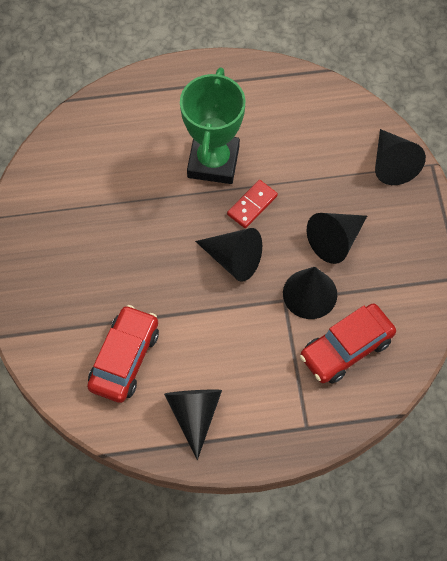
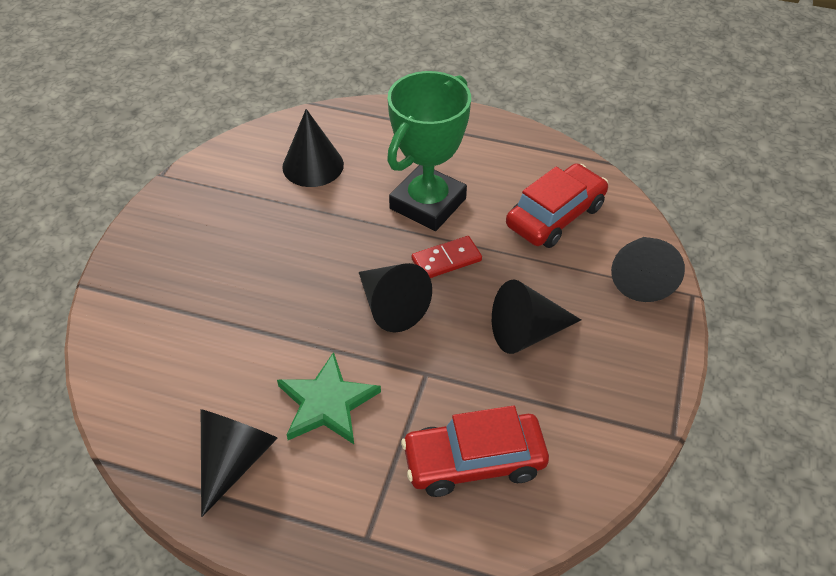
camera: 25 degrees right, 15 degrees down
(124, 359) = (197, 362): red car -> red car (555, 216)
(231, 350) = (327, 403): none -> green star
(310, 294) = (462, 378): black cone -> black cone (313, 165)

